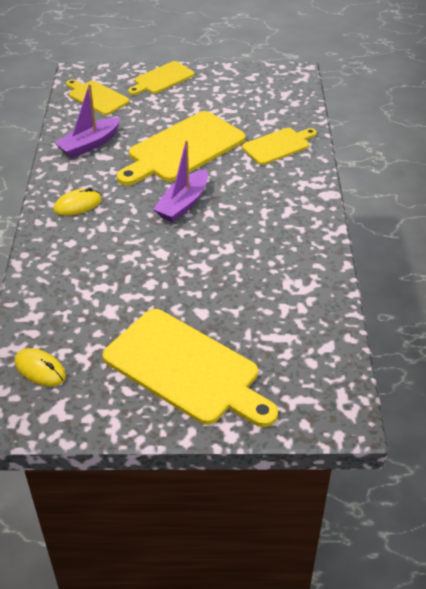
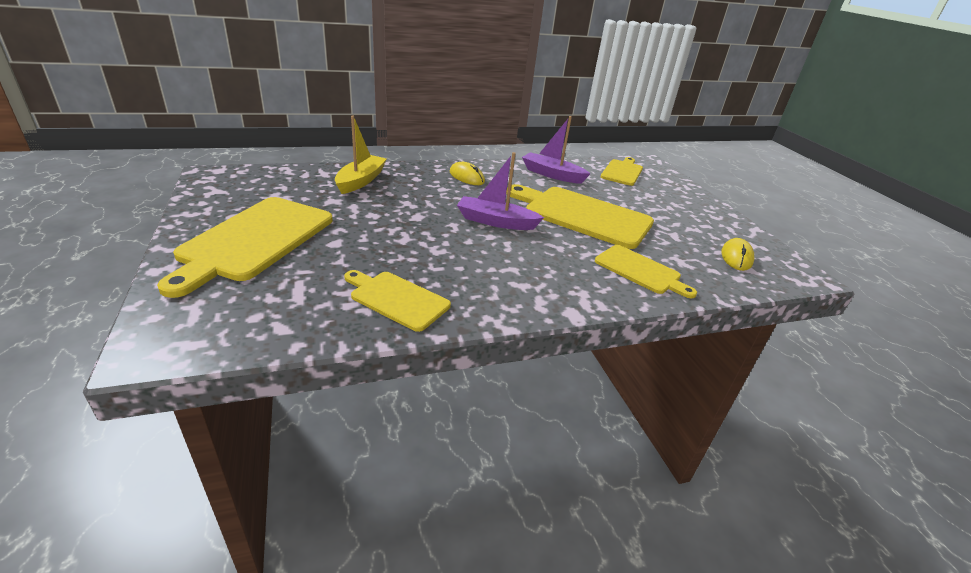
camera: 70 degrees right, 10 degrees down
(40, 369) = (262, 181): yellow mouse -> yellow mouse (736, 257)
(64, 286) = (361, 181): none -> yellow boat
(162, 79) = (686, 197): yellow cutting board -> yellow cutting board (397, 299)

